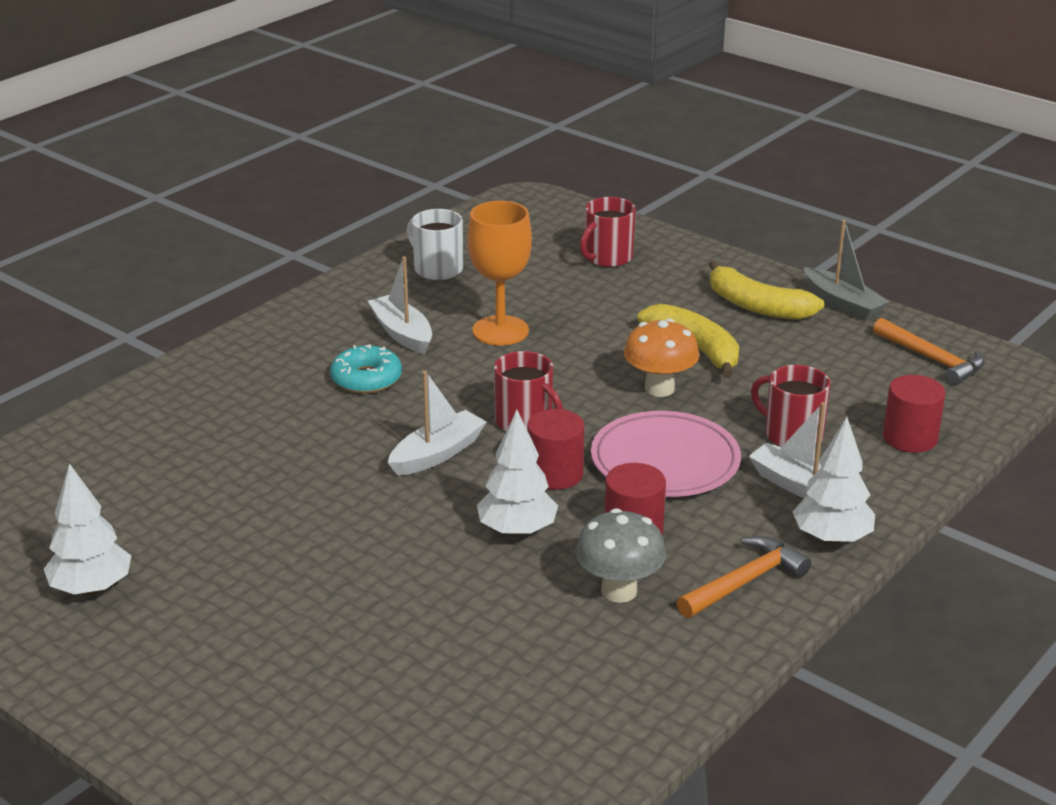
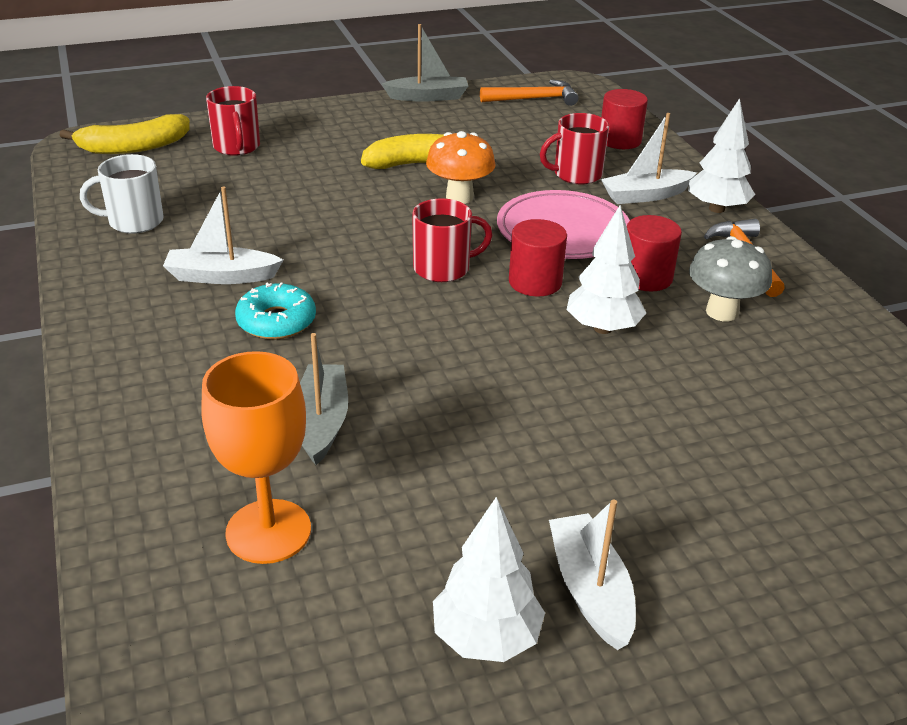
camera: 60 degrees left, 5 degrees up
(261, 445) = (321, 422): none -> grey boat
(437, 454) = (447, 327): white boat -> white boat (590, 590)
(500, 331) = (284, 229): orange goblet -> orange goblet (268, 531)
(756, 306) = (391, 123): yellow banana -> yellow banana (133, 147)

